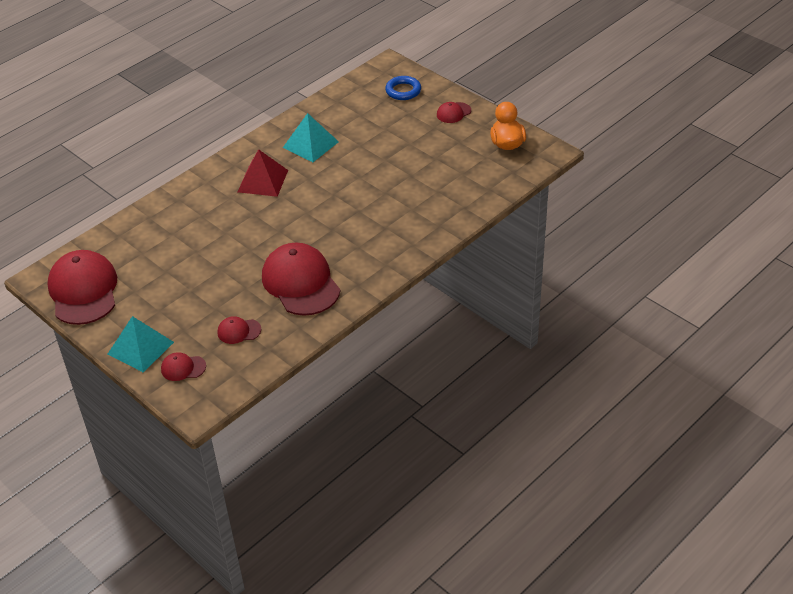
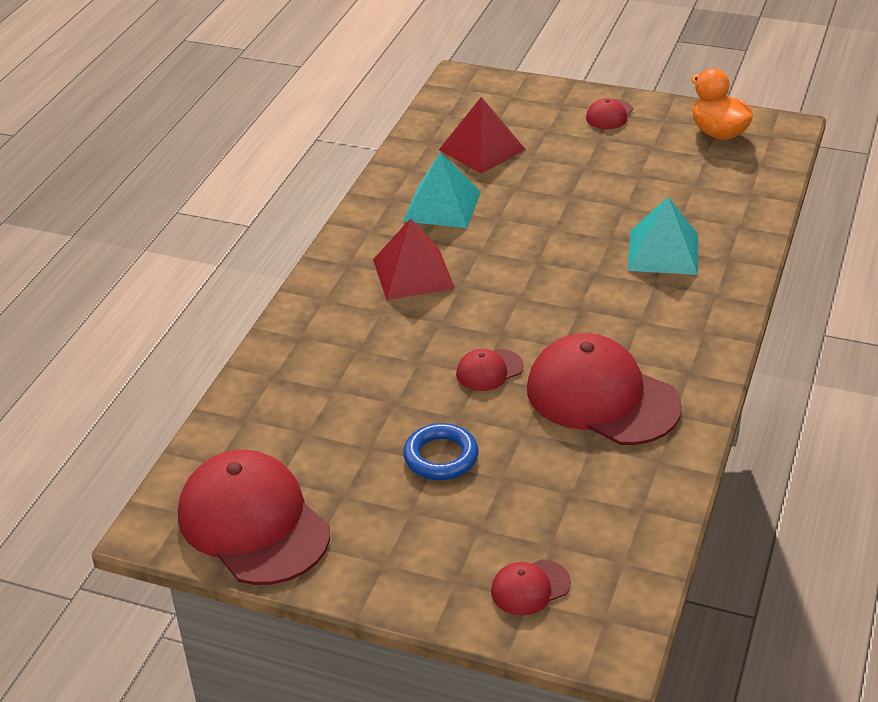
camera: 25 degrees left, 5 degrees down
(140, 348) = (430, 581): turquoise pyramid -> turquoise pyramid (663, 252)
(239, 331) = (570, 499): red cap -> red cap (489, 370)
(361, 115) = (481, 149): none -> red pyramid
(403, 91) = (513, 105): blue ring -> blue ring (441, 457)

